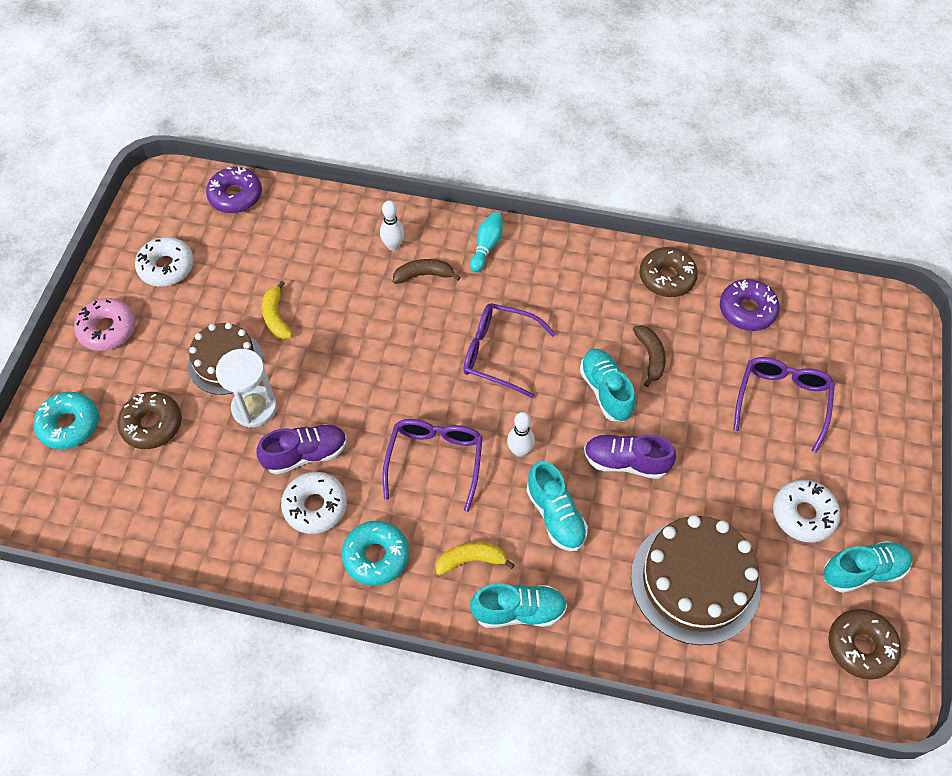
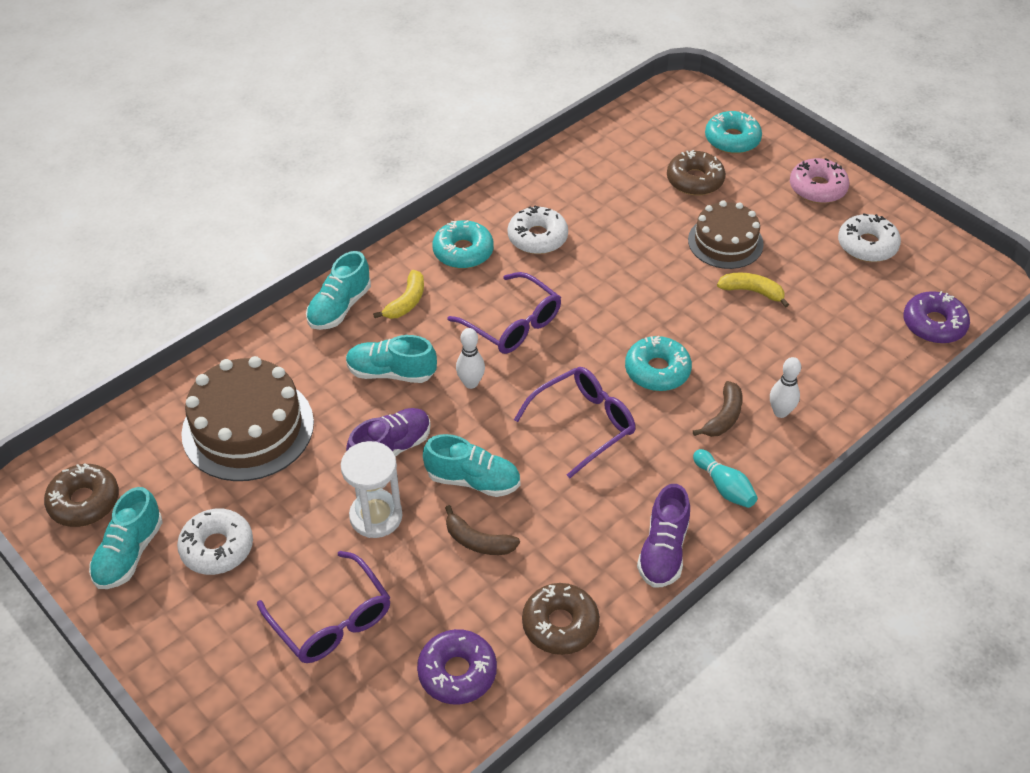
camera: 125 degrees right, 10 degrees down
(254, 408) = (662, 241): white hourglass -> white hourglass (376, 516)
(306, 454) = (589, 251): purple shoe -> purple shoe (663, 551)
(409, 336) = (657, 370): none -> turquoise donut

